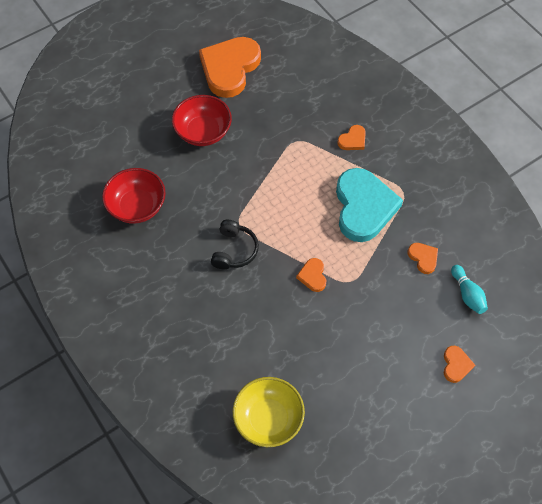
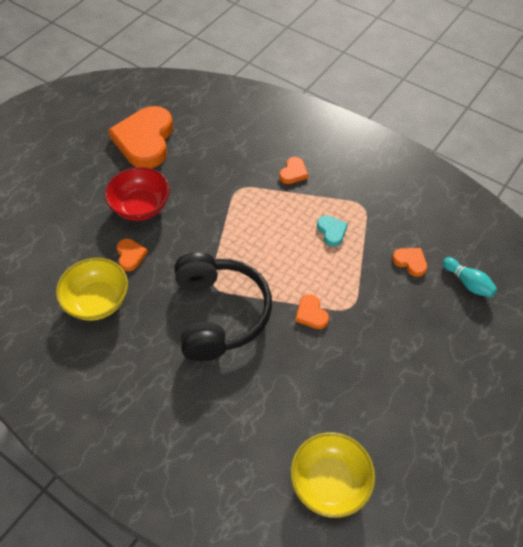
camera: 20 degrees left, 5 degrees down
(137, 206) = (98, 301): red bowl -> yellow bowl
(234, 250) = (219, 313): black headphones -> black headphones, size x1.94
(363, 207) = (331, 231): turquoise heart -> turquoise heart, size x0.43
(456, 365) = (491, 356): orange heart -> orange heart (130, 255)

